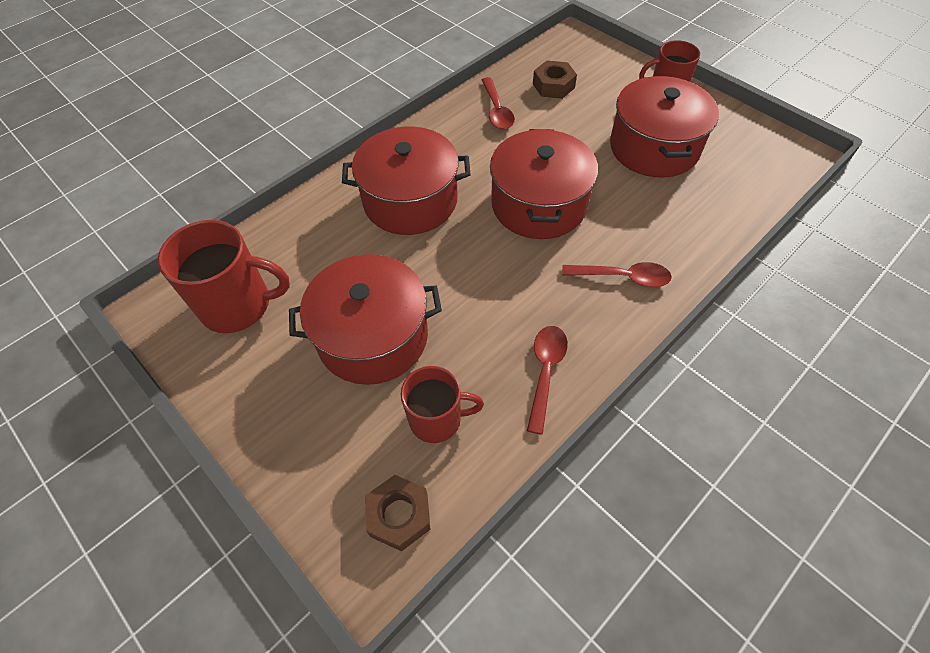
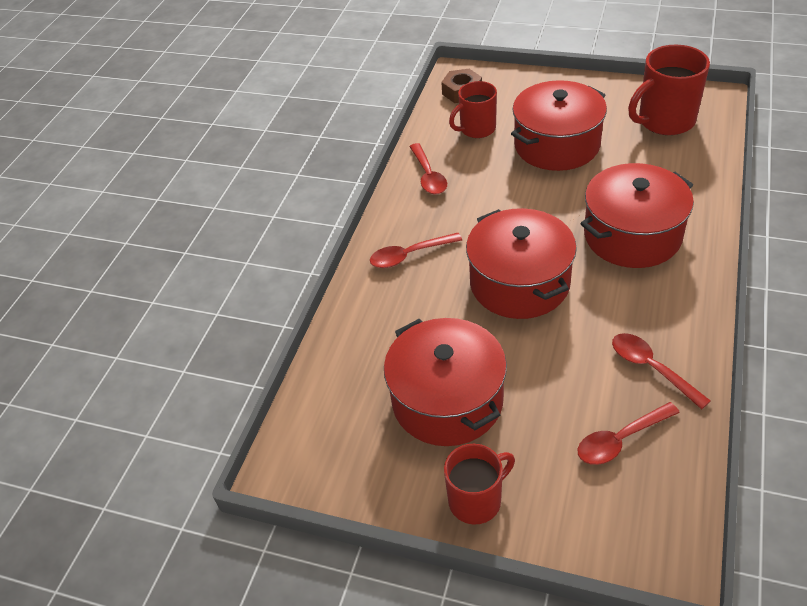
camera: 155 degrees right, 10 degrees down
(553, 86) = (620, 440): brown nut -> red spoon

